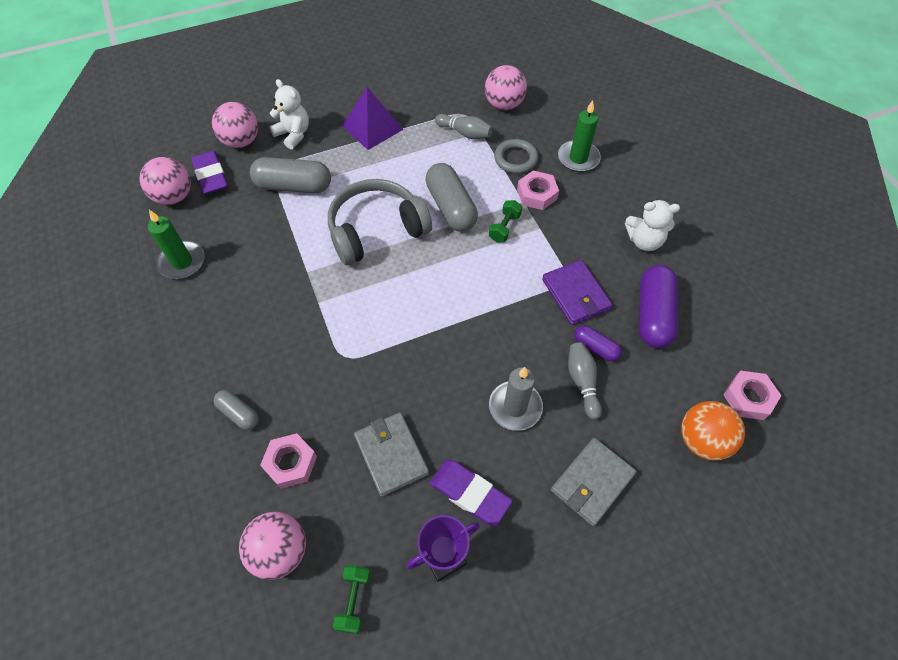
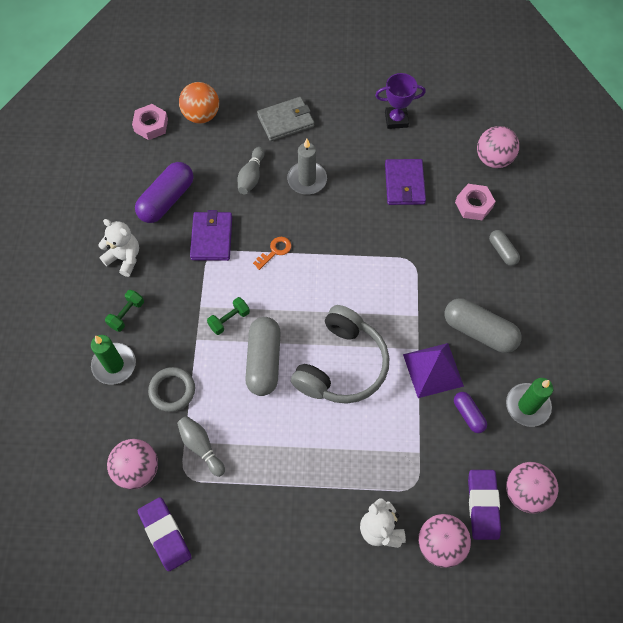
camera: 155 degrees left, 5 degrees up
(293, 186) = (401, 453): grey capsule -> grey capsule (479, 331)
(354, 600) = (457, 120): green dumbbell -> green dumbbell (126, 314)
(372, 127) = (292, 500): purple pyramid -> purple pyramid (433, 370)
(376, 230) = (342, 365): grey headphones -> grey headphones turned 60 degrees counterclockwise
(391, 454) = (404, 184): grey wallet -> purple wallet
(470, 493) = (364, 144): purple eraser -> purple eraser (165, 534)
(501, 308) = (275, 251): none -> orange key
(537, 194) = (179, 341): pink nut -> none
(595, 347) = (225, 194): purple capsule -> purple capsule (468, 414)

